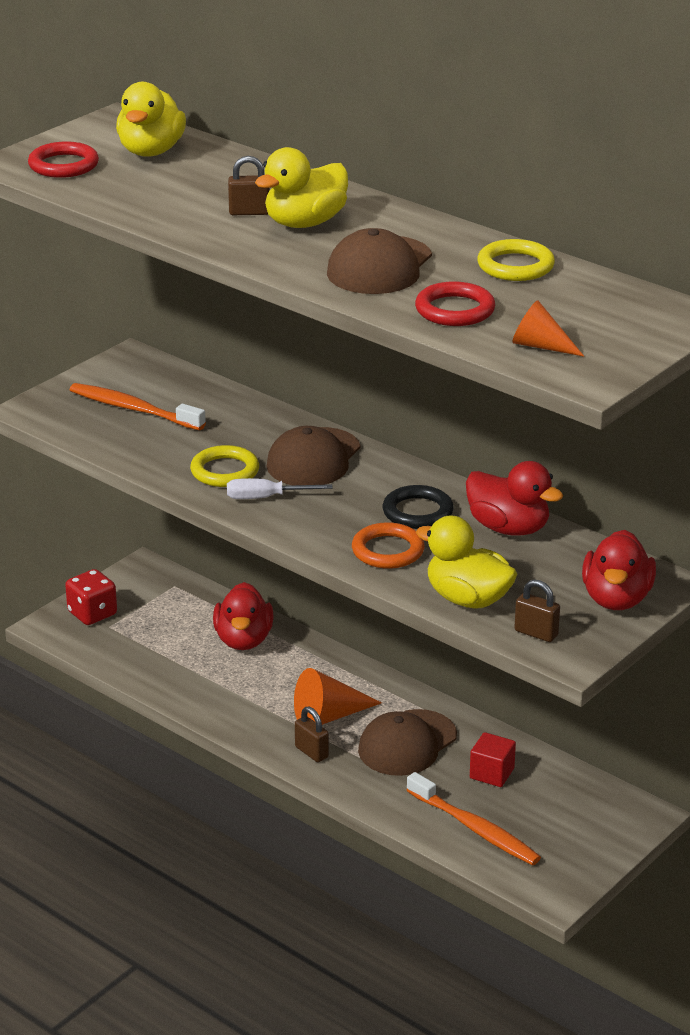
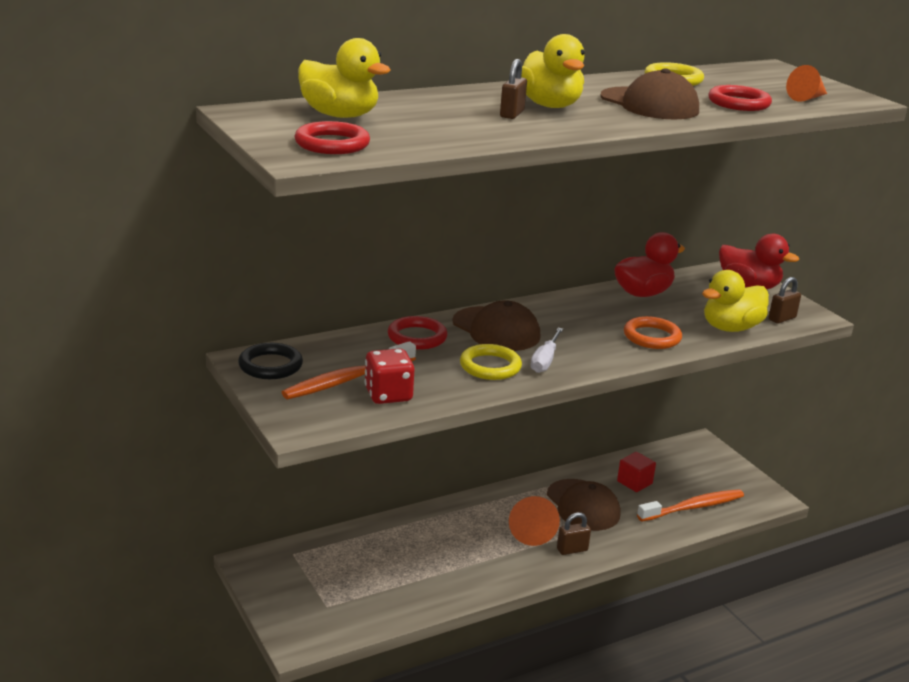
camera: 70 degrees left, 5 degrees down
(92, 613) = (299, 611): red dice -> red dice (388, 395)
(243, 640) = (402, 540): red duck -> none
(253, 422) = (417, 337): none -> red ring
(417, 512) = (603, 314): black ring -> black ring (270, 365)

